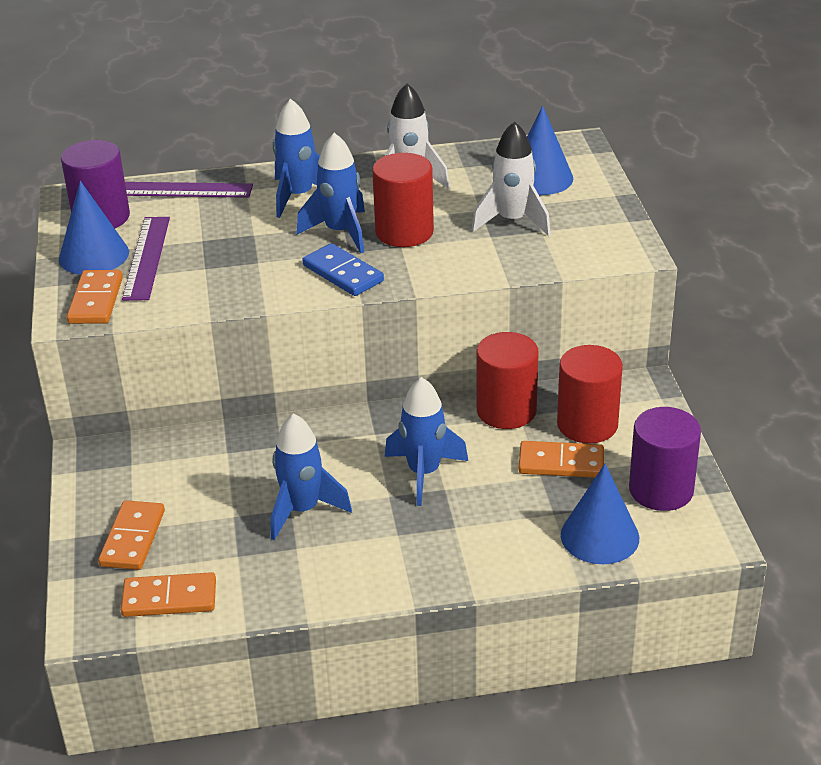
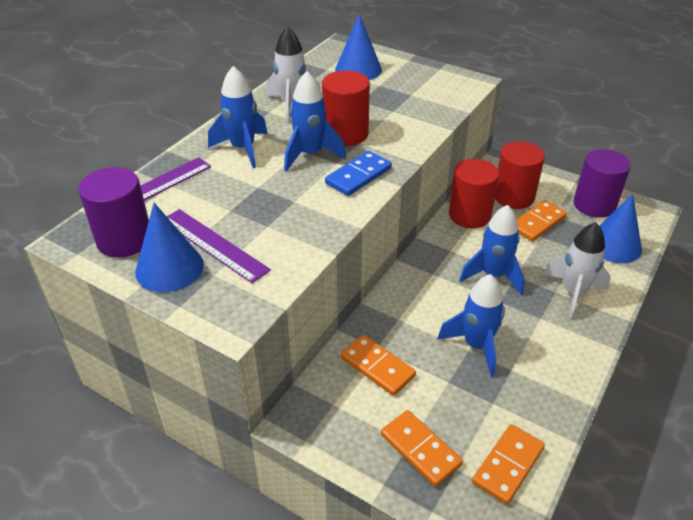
camera: 50 degrees left, 5 degrees up
(95, 300) = (232, 296): orange domino -> orange domino (377, 367)
(343, 273) = (358, 176): blue domino -> blue domino turned 45 degrees counterclockwise
(512, 221) = (389, 97): white rocket -> white rocket (573, 293)

